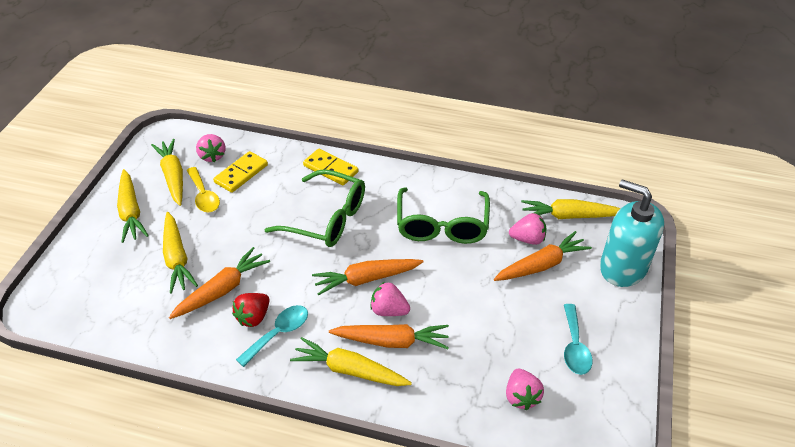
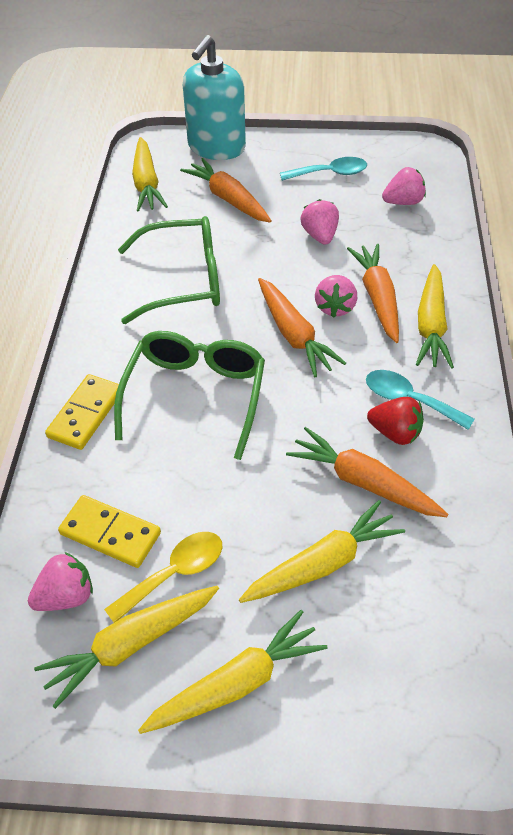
camera: 100 degrees left, 5 degrees up
(527, 239) = (190, 211): pink strawberry -> pink strawberry (320, 236)

